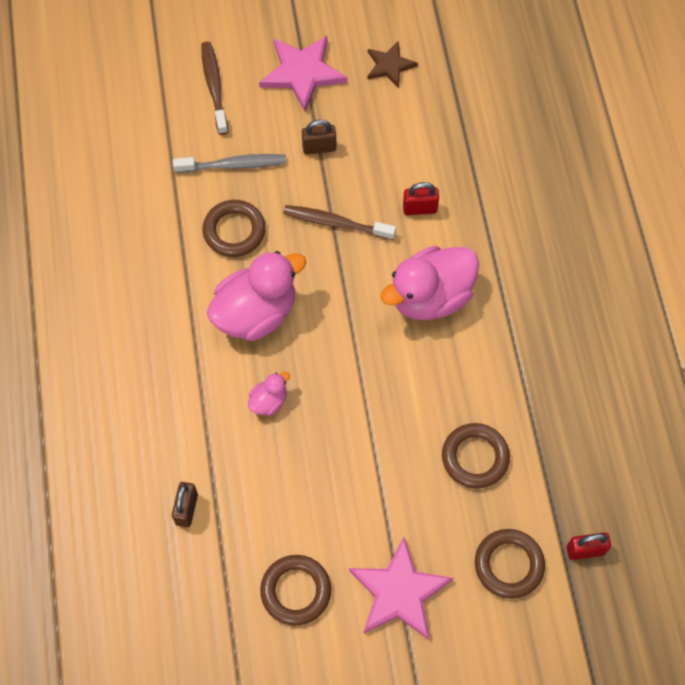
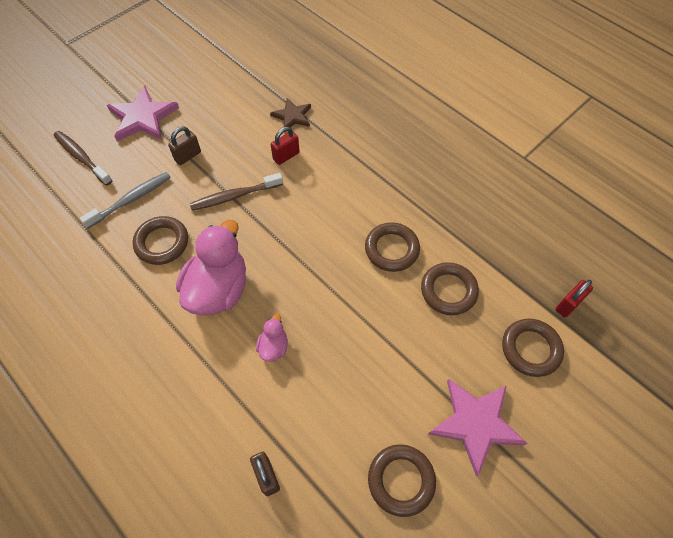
camera: 35 degrees left, 5 degrees down
(389, 65) = (201, 84): brown star -> brown star (292, 116)
(430, 297) = (335, 205): pink duck -> none
(451, 379) = (391, 249): none -> brown ring

